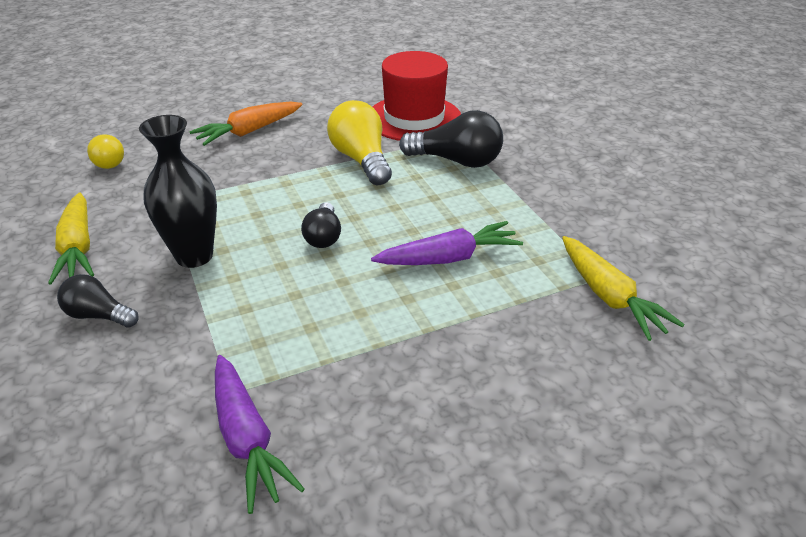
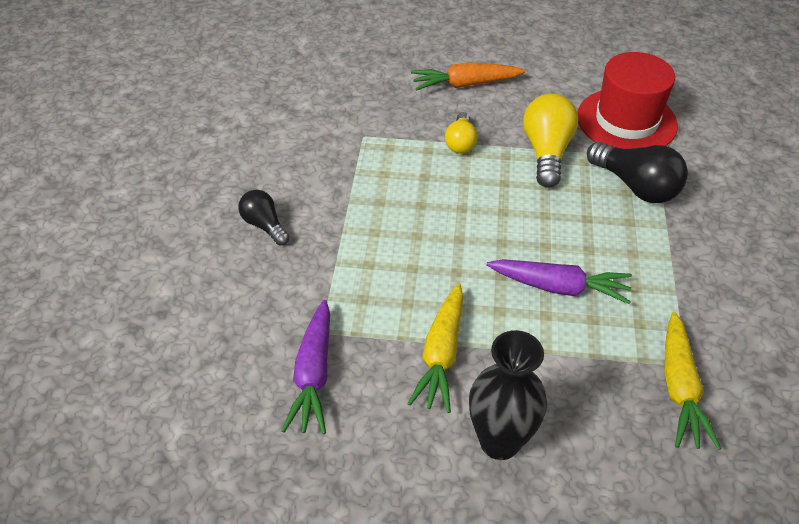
camera: 30 degrees right, 10 degrees up
(78, 248) = (277, 157): yellow carrot -> yellow carrot (441, 354)
(109, 161) = (337, 77): yellow light bulb -> yellow light bulb (460, 142)
(194, 256) = (356, 199): black vase -> black vase (499, 441)
(323, 236) = (466, 221): black light bulb -> none

